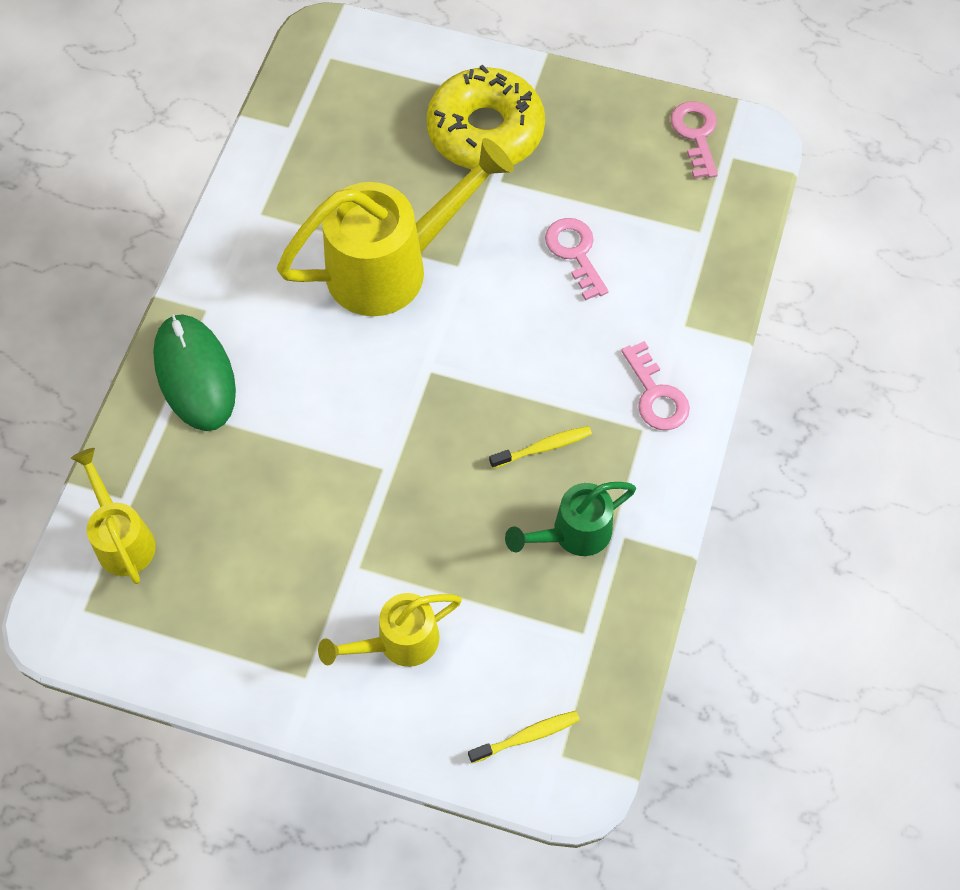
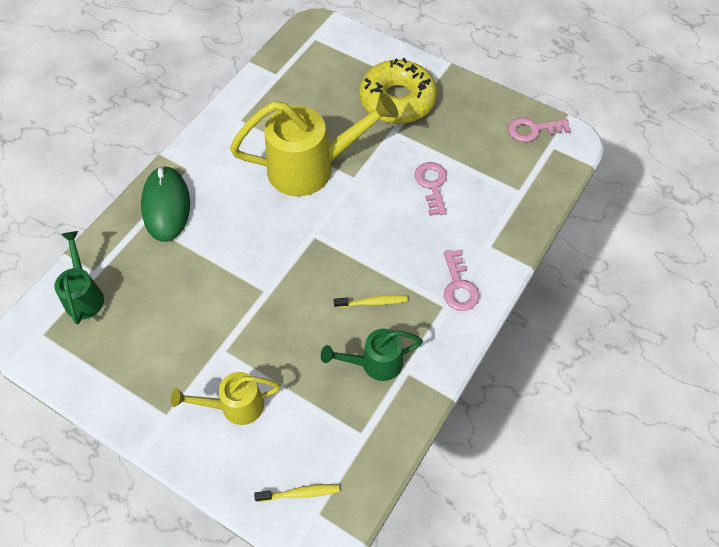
camera: 15 degrees right, 5 degrees down
(122, 538) = (84, 295): yellow watering can -> green watering can
(696, 135) = (533, 130): pink key -> pink key turned 105 degrees counterclockwise

